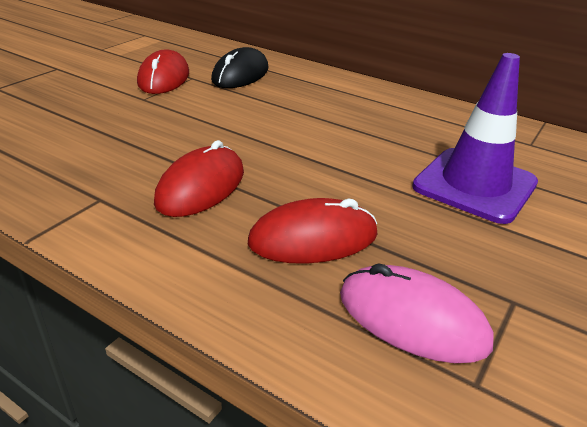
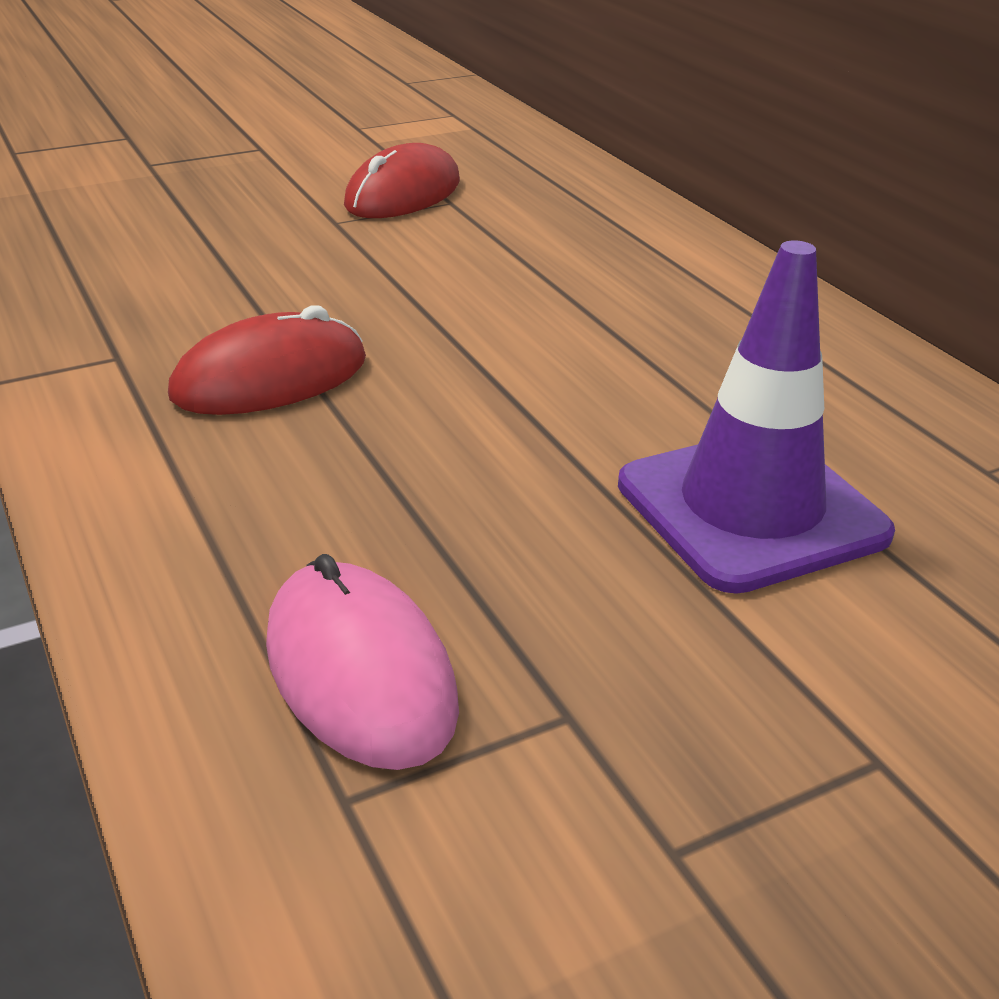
camera: 30 degrees right, 0 degrees up
(240, 74) = (540, 212): black mouse -> none
(313, 238) = (349, 504): red mouse -> none

